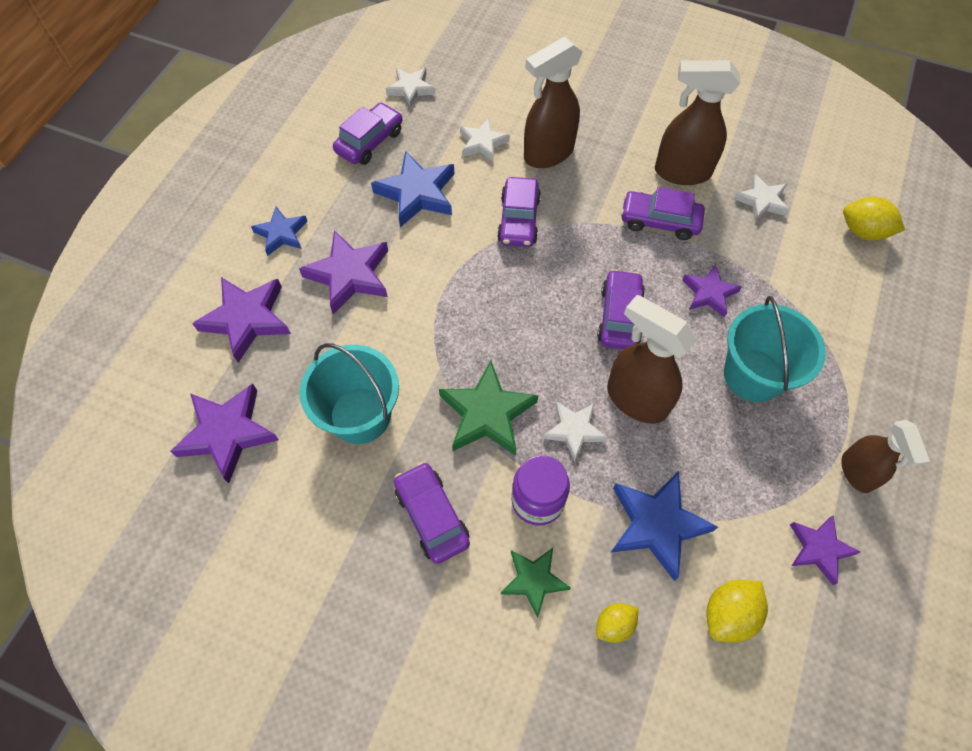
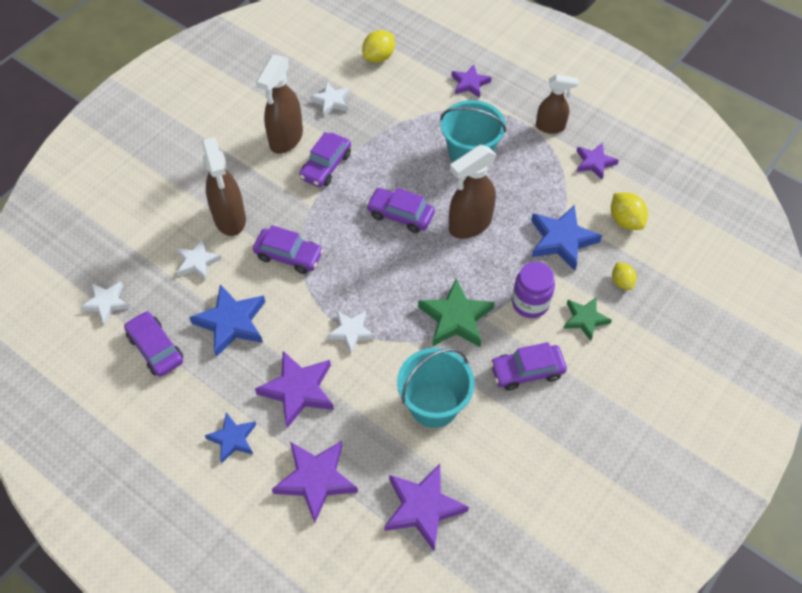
camera: 75 degrees left, 5 degrees down
(574, 430) = (483, 267): white star -> white star (351, 332)
(709, 293) = (399, 157): purple star -> purple star (470, 83)

